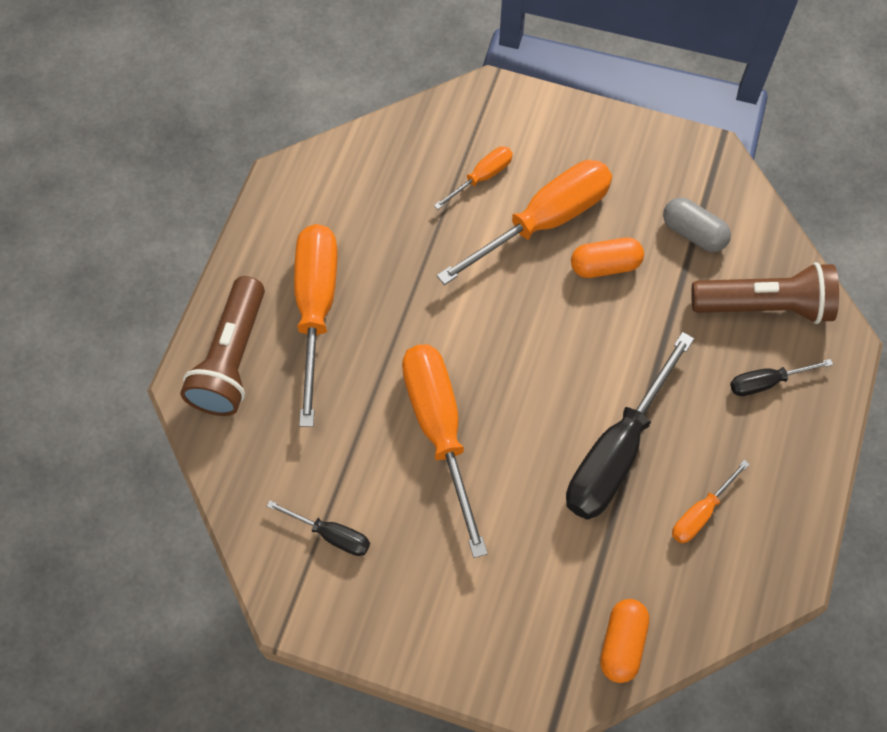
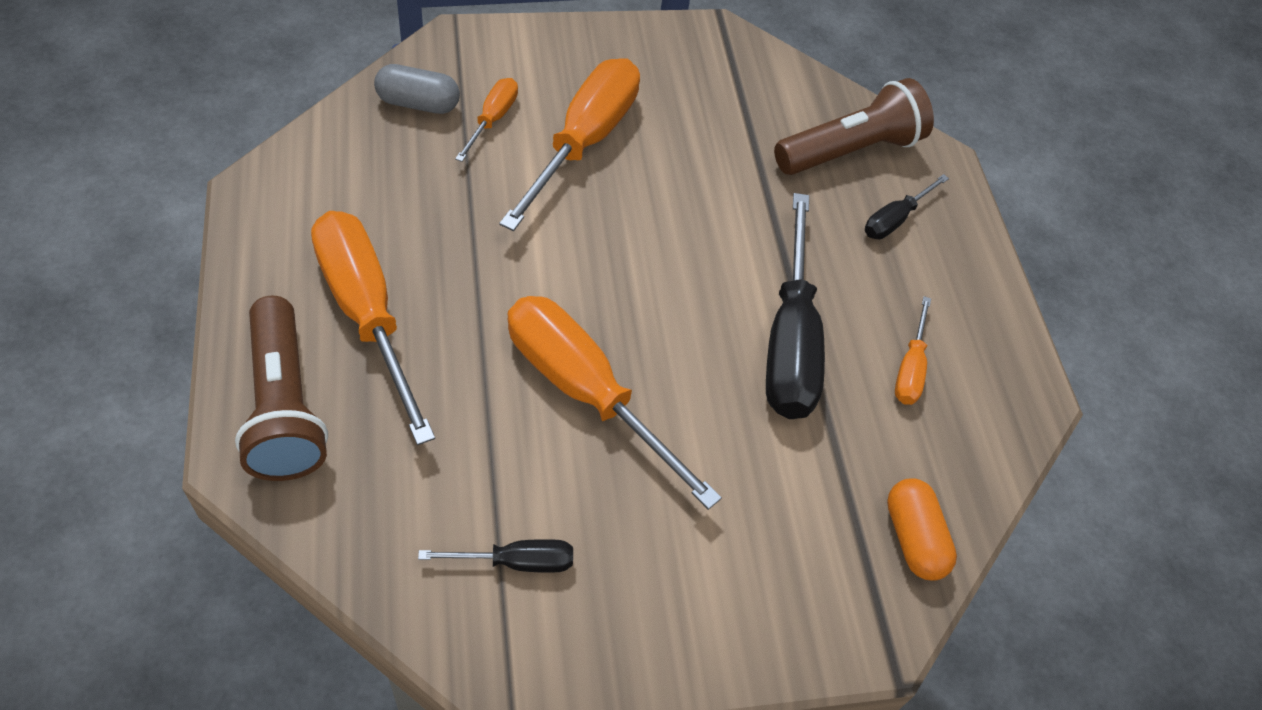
camera: 35 degrees left, 10 degrees down
(605, 265) = (672, 163): orange capsule -> none
(693, 233) = (742, 106): grey capsule -> grey capsule (418, 103)

